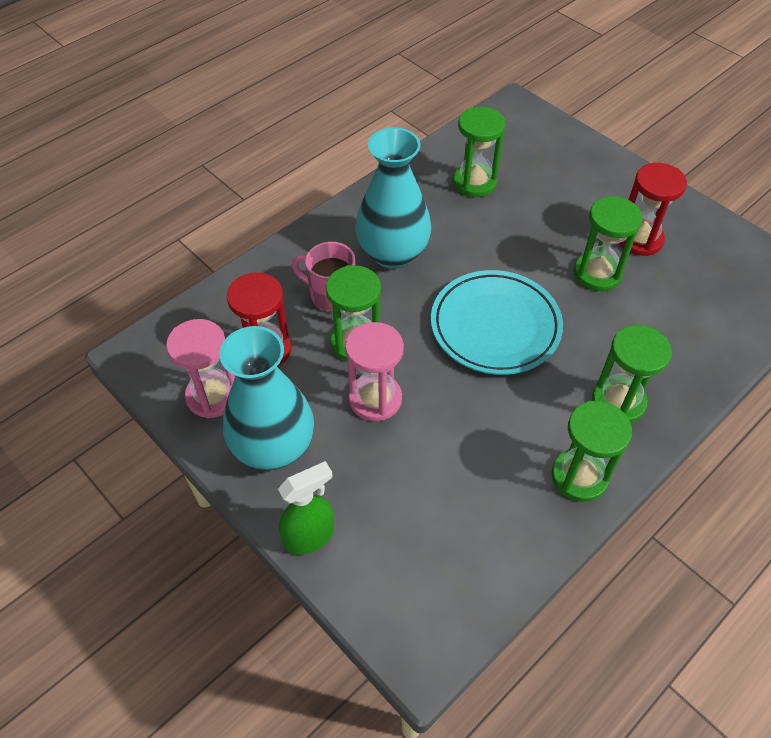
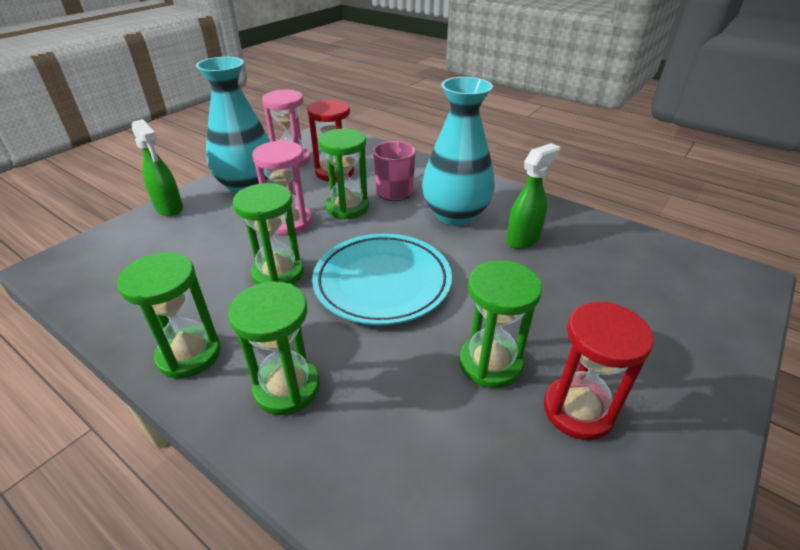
camera: 80 degrees right, 15 degrees down
(445, 214) = (523, 239): none -> green spray bottle
(474, 182) = (584, 254): green hourglass -> green hourglass (278, 273)

